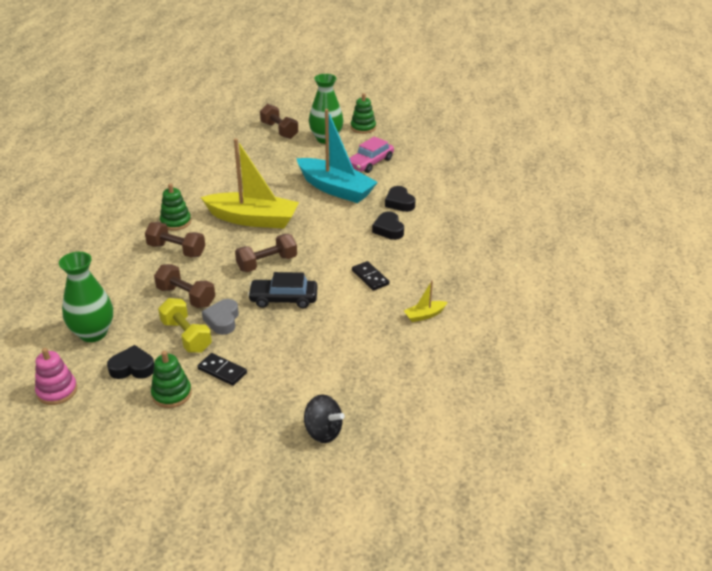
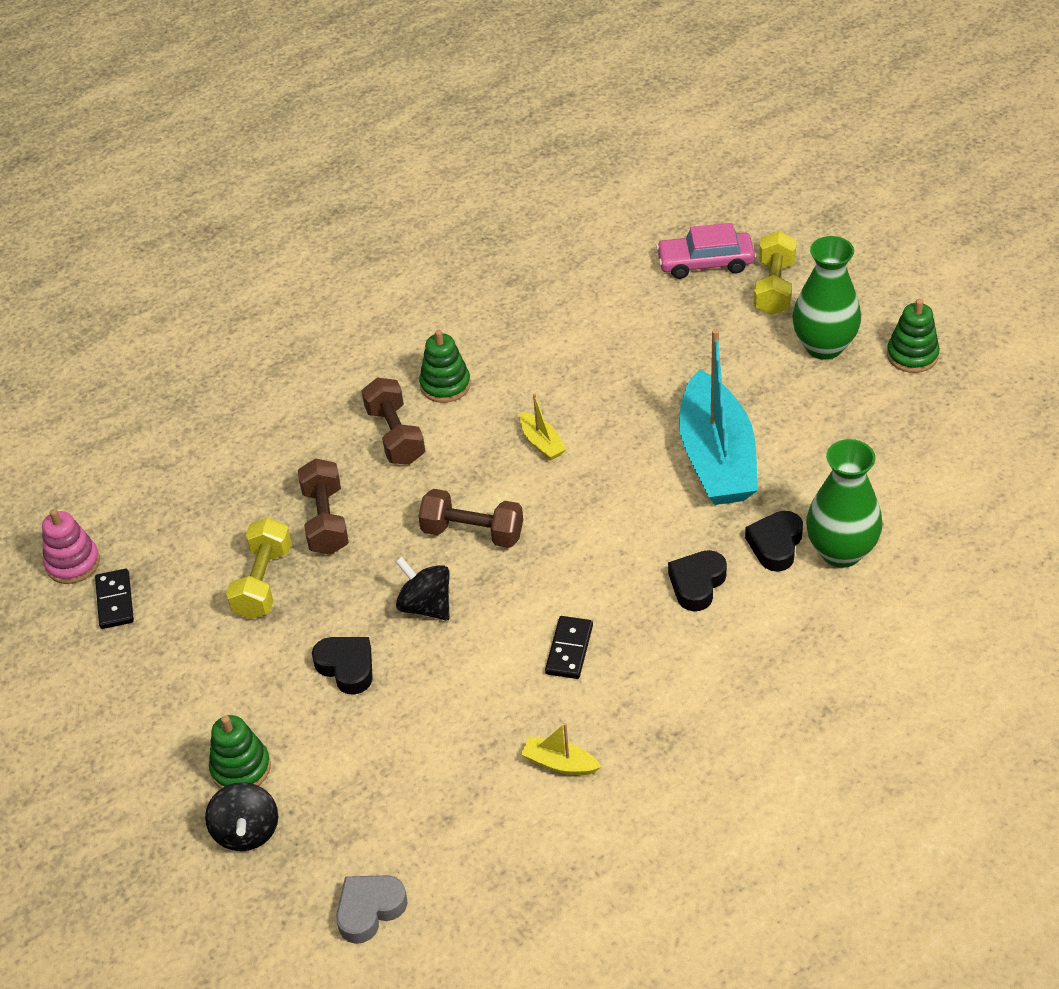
camera: 50 degrees right, 10 degrees up
(93, 333) = (181, 506): green vase -> green vase (841, 551)
(132, 368) = (167, 586): black heart -> black heart (347, 667)
(171, 394) = (165, 653): green stacking toy -> green stacking toy (241, 768)
(222, 320) = (324, 587): grey heart -> grey heart (369, 910)
(222, 371) = (244, 662): black domino -> black domino (115, 601)
(253, 219) = (542, 443): yellow boat -> yellow boat, size x0.41
(279, 130) = (774, 288): brown dumbbell -> yellow dumbbell
(283, 299) = (426, 606): black car -> black spinning top
(370, 163) = (831, 437): pink car -> pink car (705, 263)

